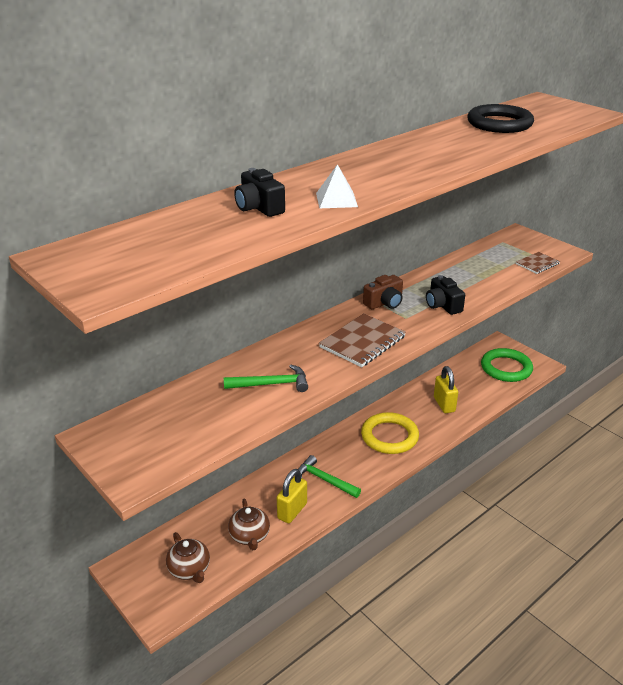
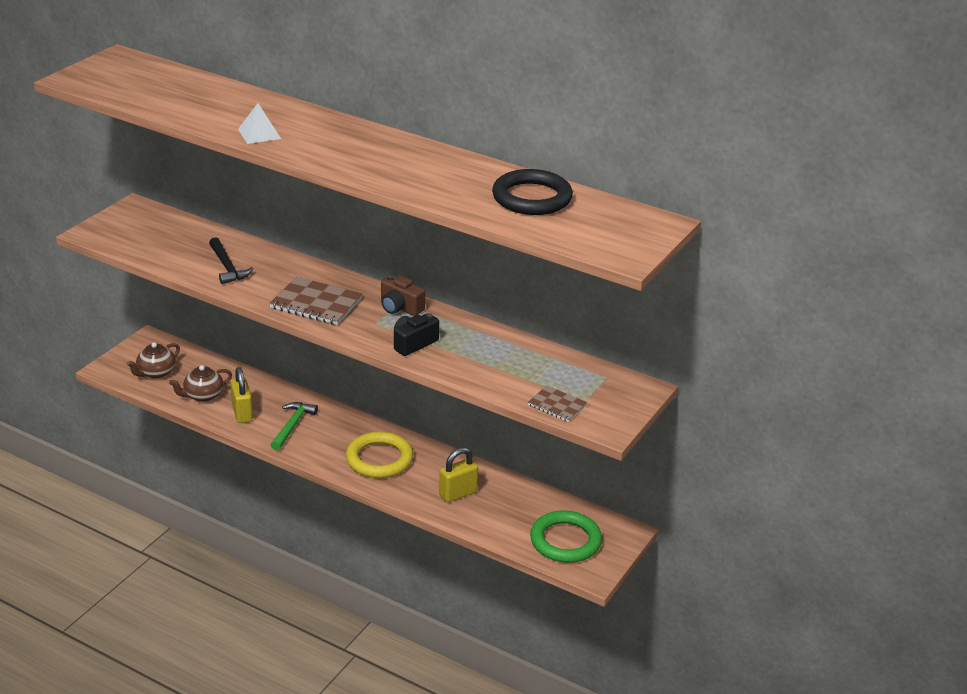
camera: 70 degrees right, 0 degrees up
(259, 208) = (228, 106): black camera -> none
(271, 384) = (227, 267): green hammer -> black hammer
(292, 511) = (242, 413): yellow padlock -> yellow padlock turned 60 degrees clockwise

